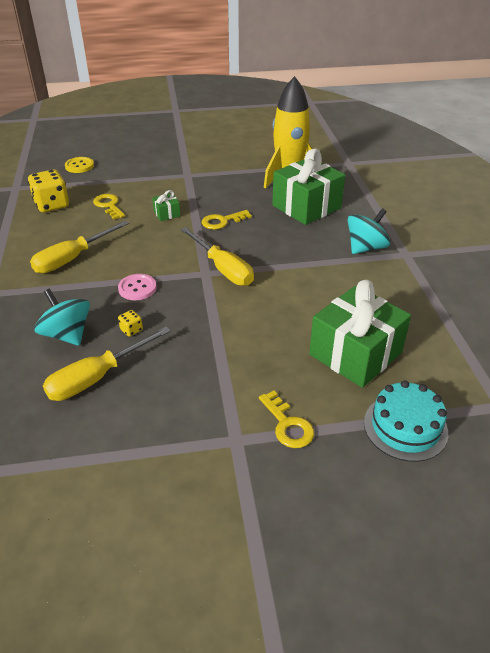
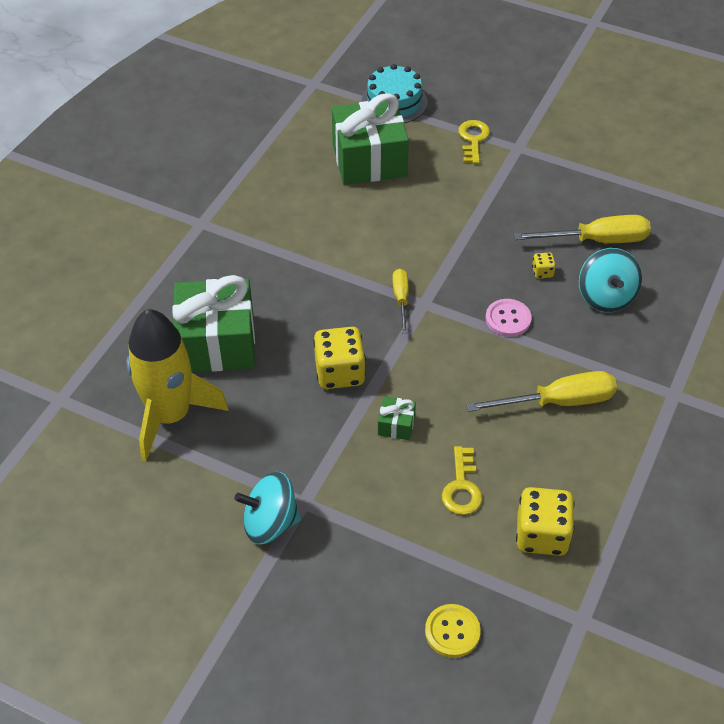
camera: 145 degrees left, 10 degrees up
(222, 221) = (339, 372): yellow key -> yellow dice
(223, 269) = (401, 299): yellow screwdriver -> yellow screwdriver, size x0.58
(366, 248) = (228, 250): turquoise spinning top -> turquoise spinning top (270, 523)

